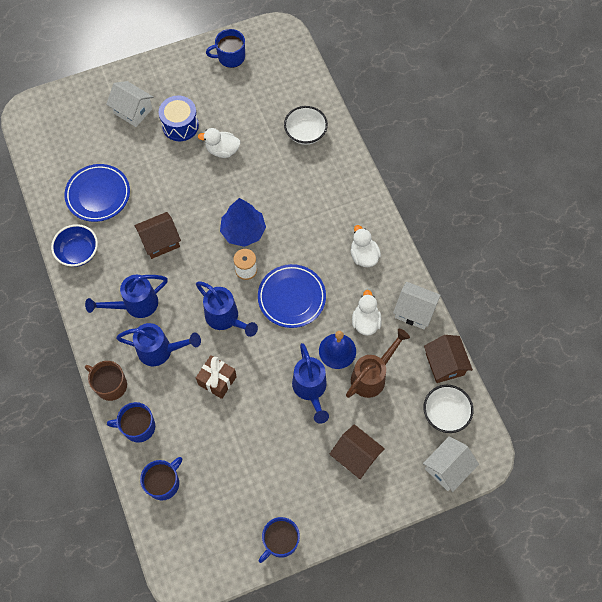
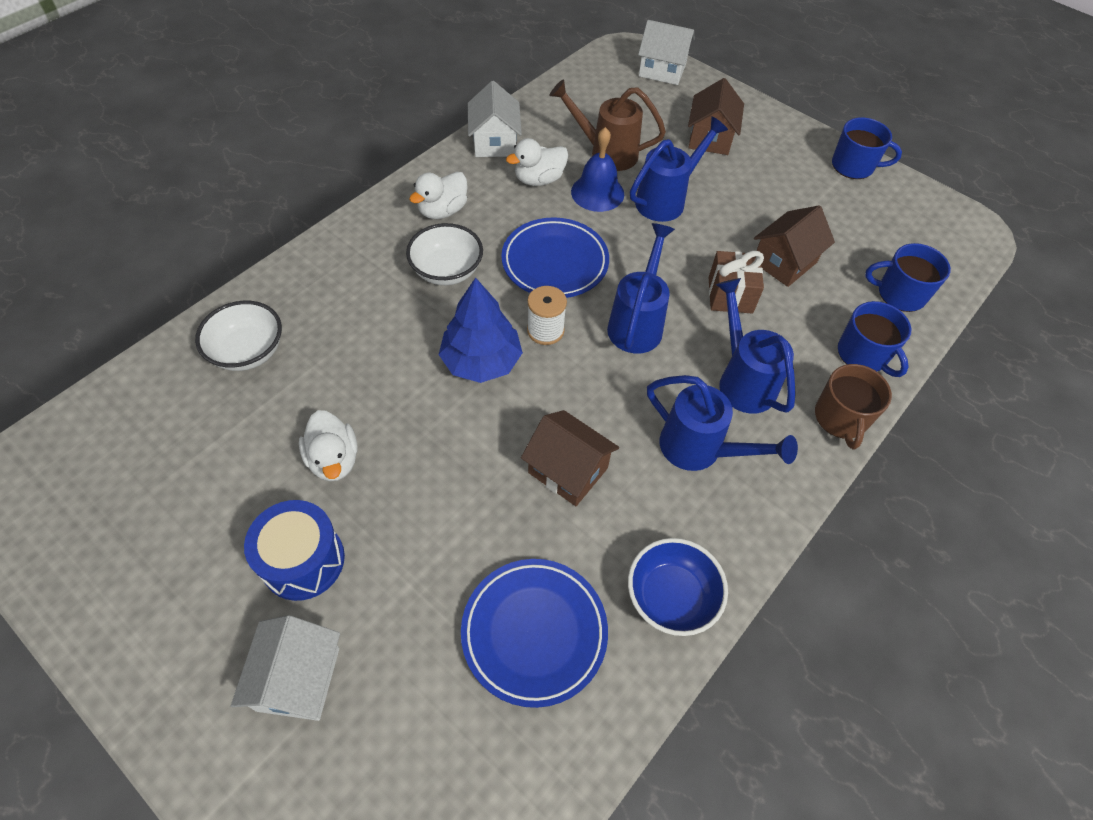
camera: 120 degrees left, 10 degrees down
(230, 57) = (91, 548): blue mug -> none
(444, 364) = (546, 101): brown house -> brown house (784, 262)
(445, 413) = (604, 86): white bowl -> white bowl (447, 271)

